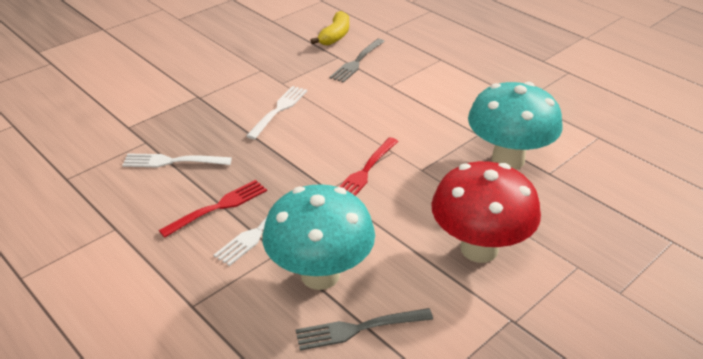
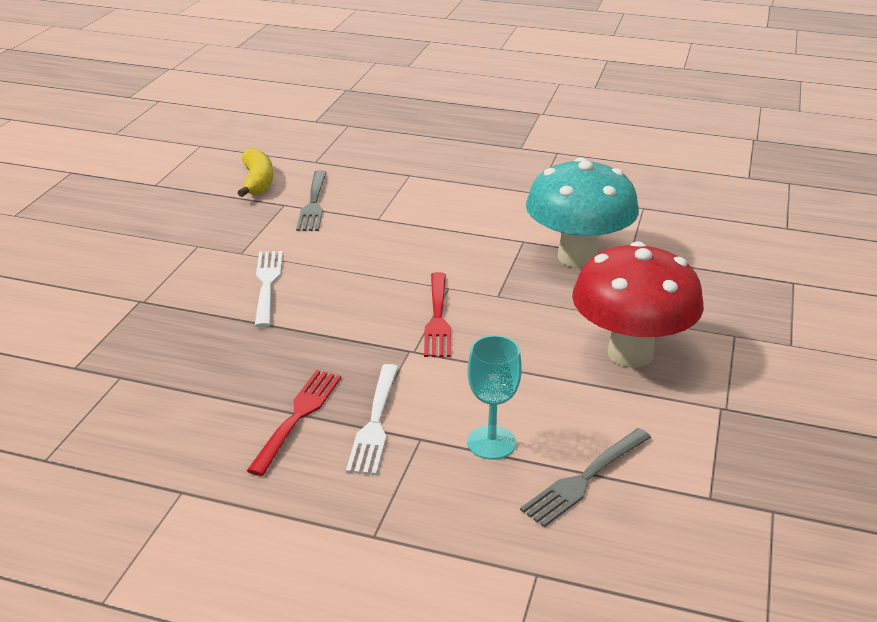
camera: 30 degrees left, 5 degrees down
(172, 161) = (183, 387): white fork -> none
(320, 275) = (491, 442): turquoise mushroom -> turquoise goblet

